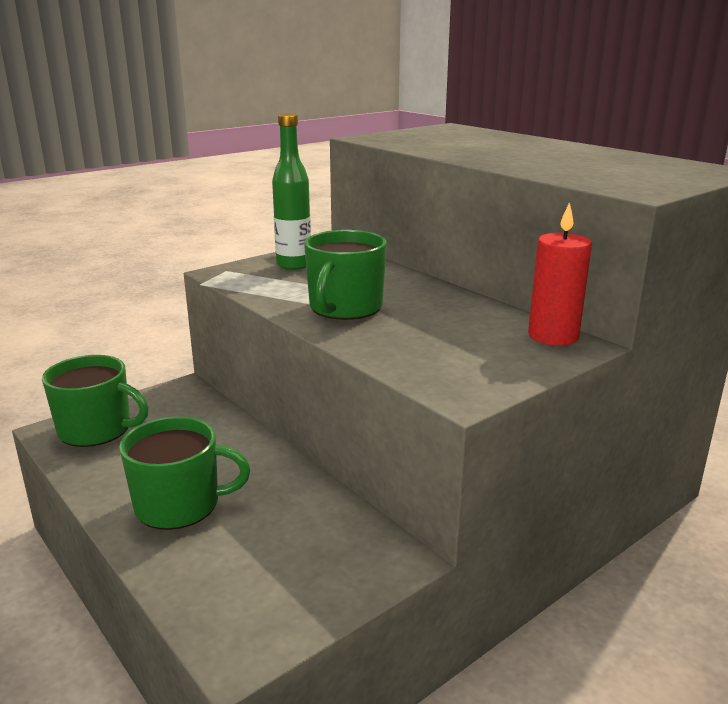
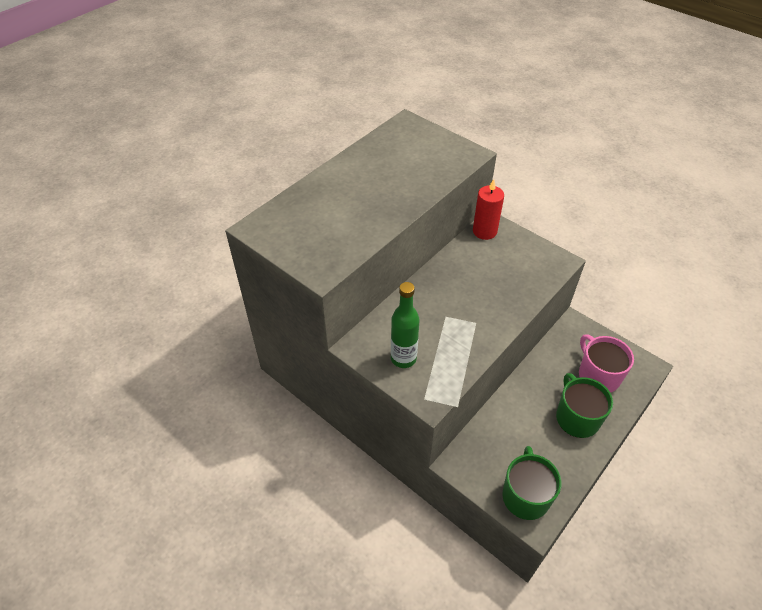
camera: 100 degrees left, 25 degrees up
(252, 557) = (598, 375): none -> pink mug
(345, 308) = (475, 316): green mug -> none

